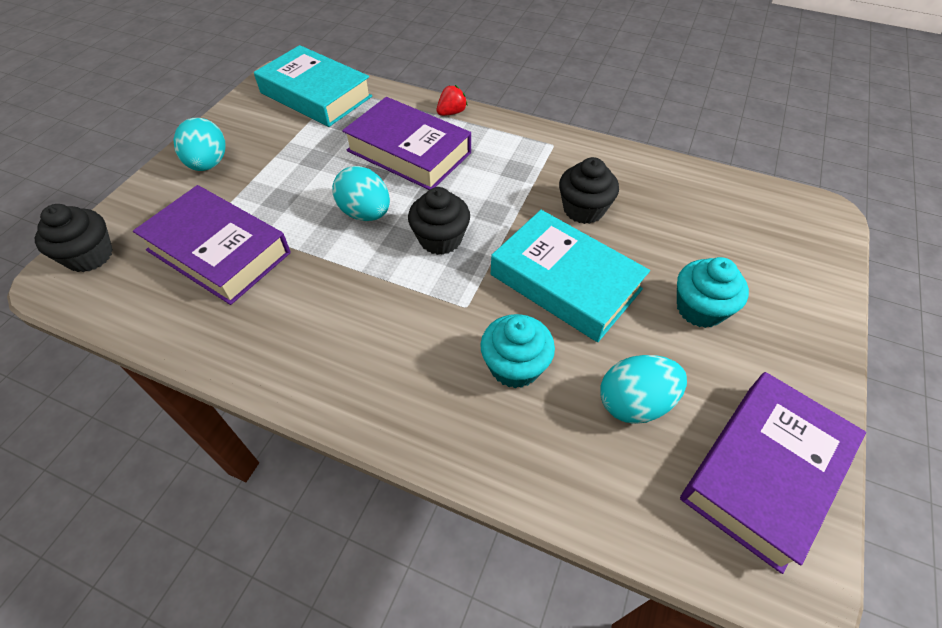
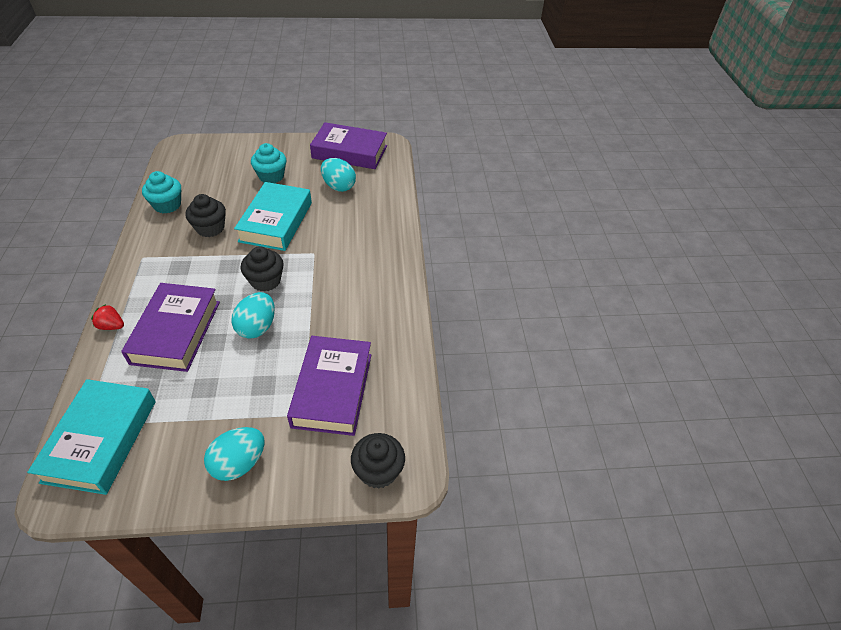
camera: 120 degrees left, 5 degrees down
(515, 366) = (341, 225): turquoise cupcake -> turquoise cupcake (167, 205)

